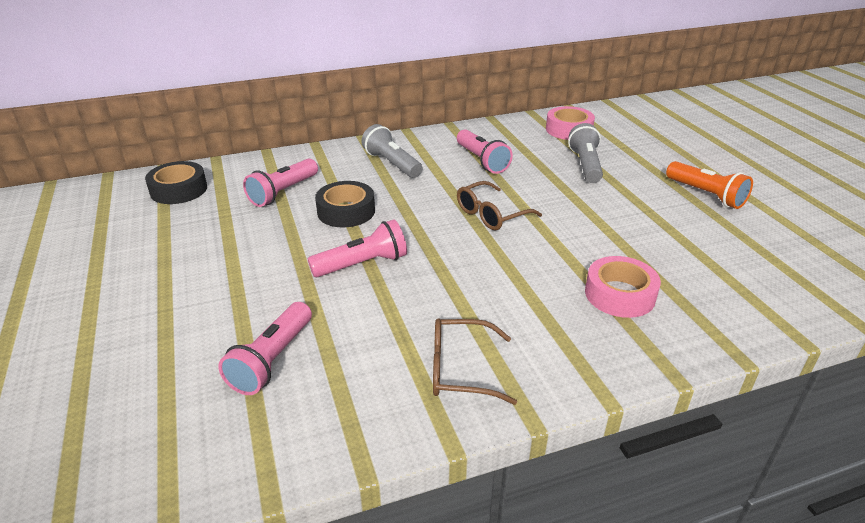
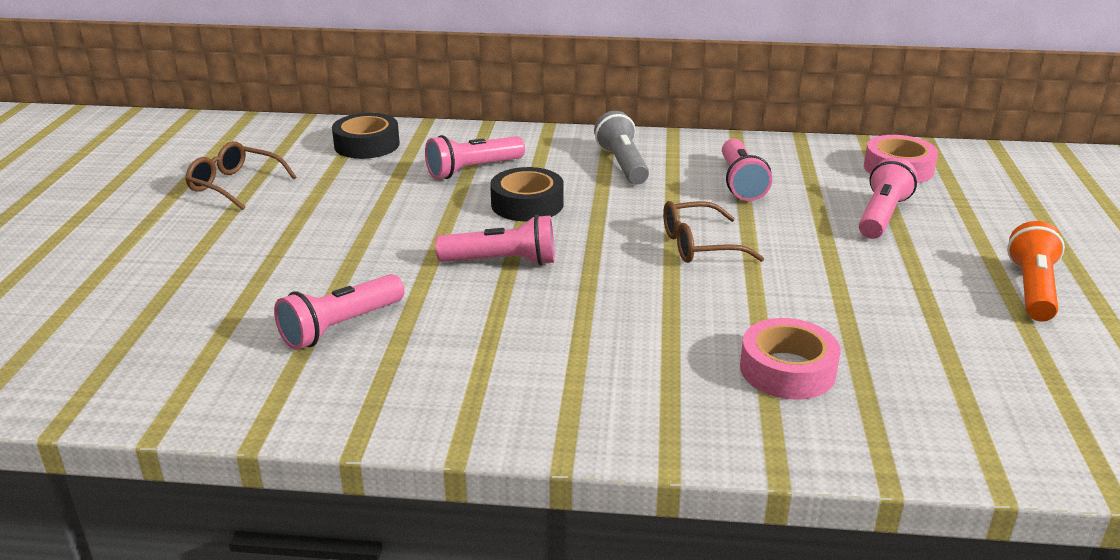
camera: 25 degrees right, 5 degrees down
(460, 369) = (524, 390): brown glasses -> brown glasses (235, 185)
(585, 165) = (882, 216): grey flashlight -> pink flashlight
(706, 195) = (1032, 289): orange flashlight -> orange flashlight turned 150 degrees counterclockwise

